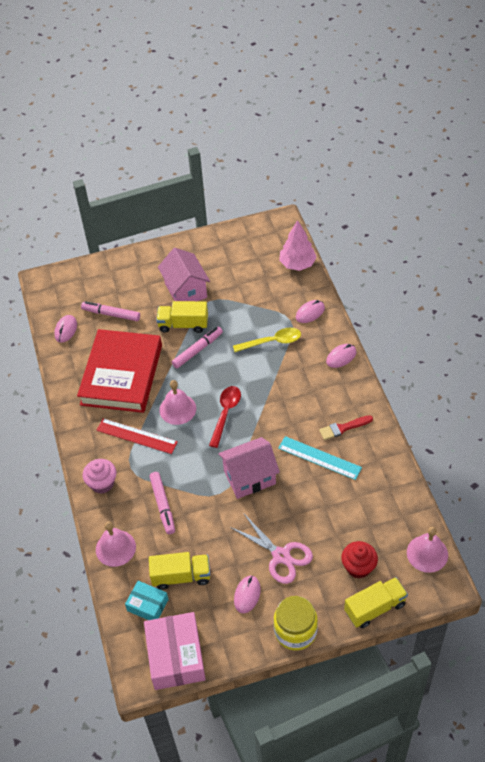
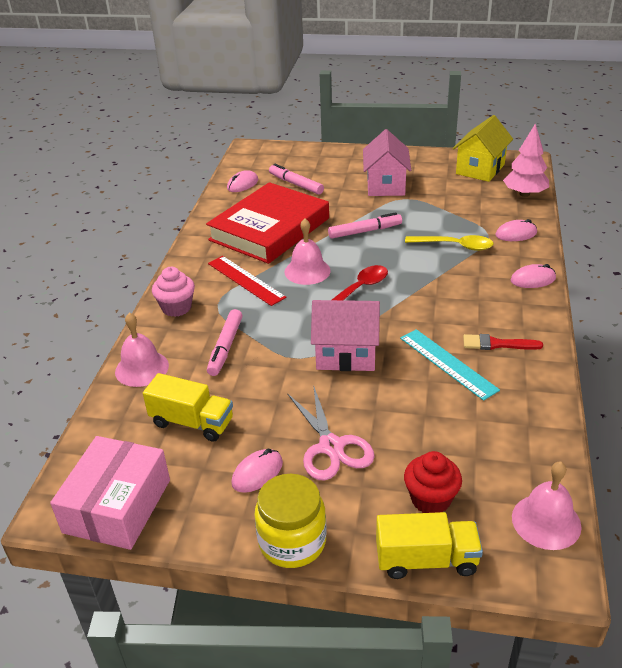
camera: 25 degrees right, 15 degrees down
(147, 605) = (130, 437): turquoise box -> none
(183, 324) = (364, 209): yellow truck -> none
(251, 244) = (480, 169): none -> yellow house

